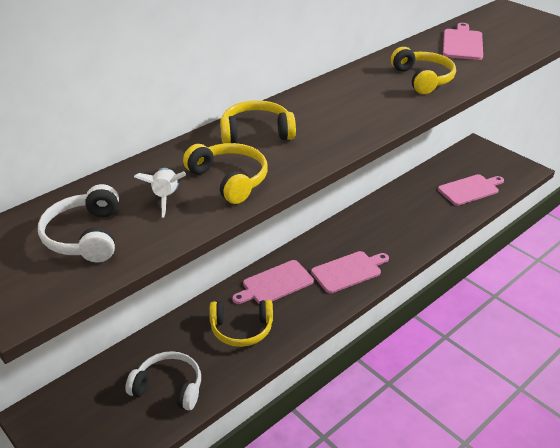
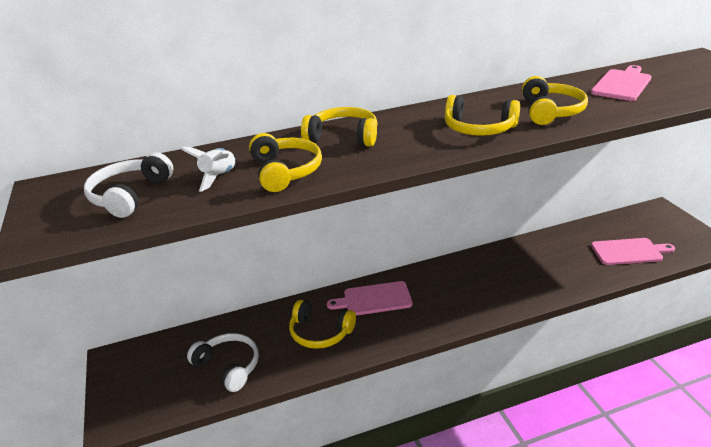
camera: 25 degrees right, 5 degrees down
(348, 271) = (452, 304): pink cutting board -> none
(374, 105) = (478, 128): none -> yellow headphones

